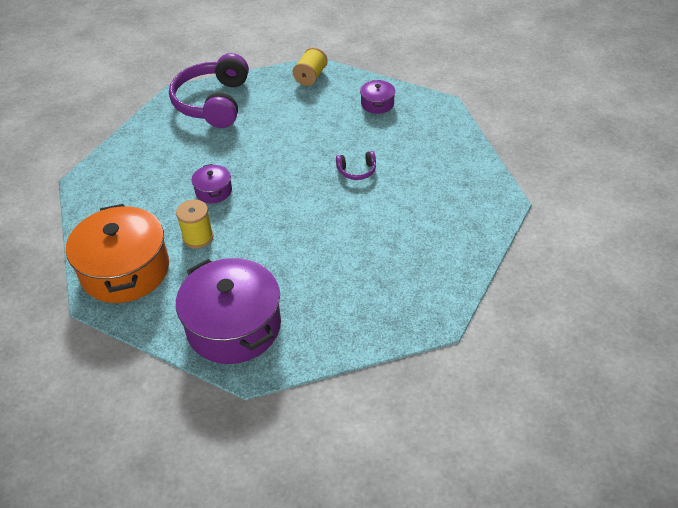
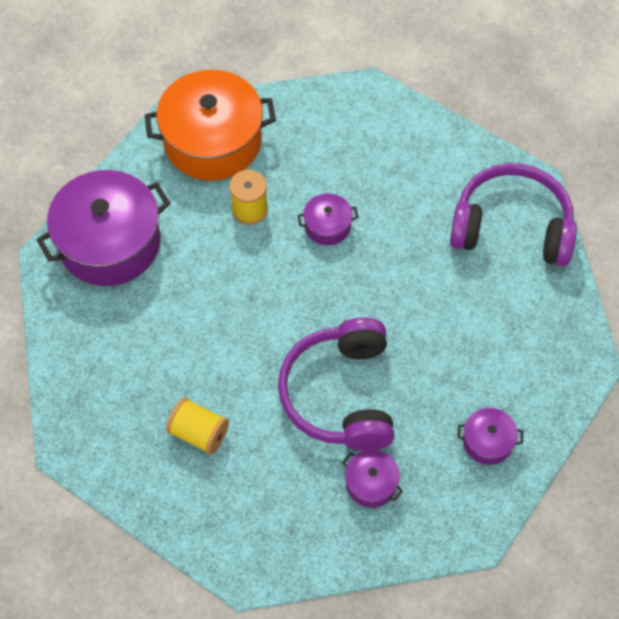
camera: 95 degrees right, 15 degrees up
(310, 77) = (565, 356): yellow spool -> yellow spool (199, 433)
(357, 171) = (340, 394): purple headphones -> purple headphones, size x2.38
(420, 150) = (371, 483): none -> purple pot

